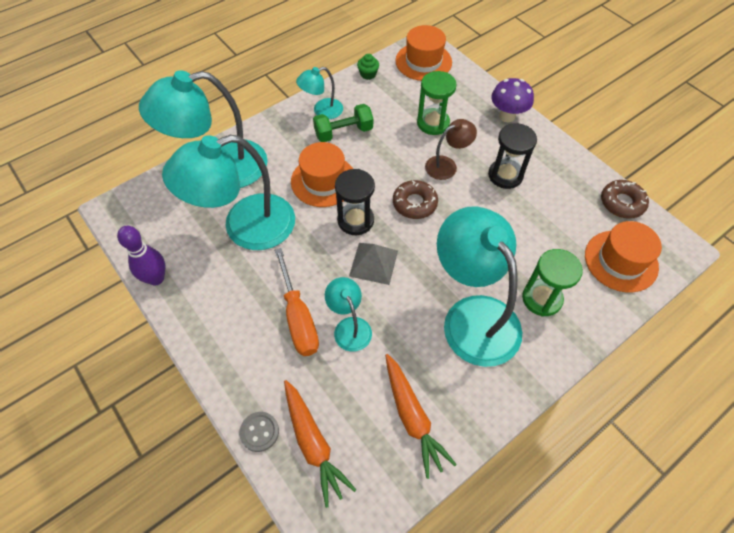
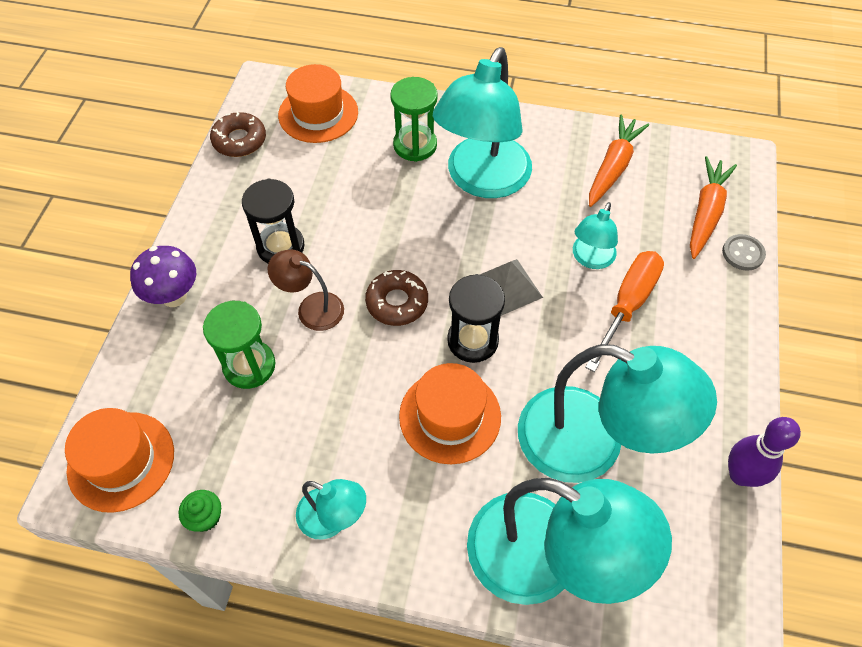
camera: 130 degrees left, 0 degrees up
(343, 132) = (351, 457): green dumbbell -> none

